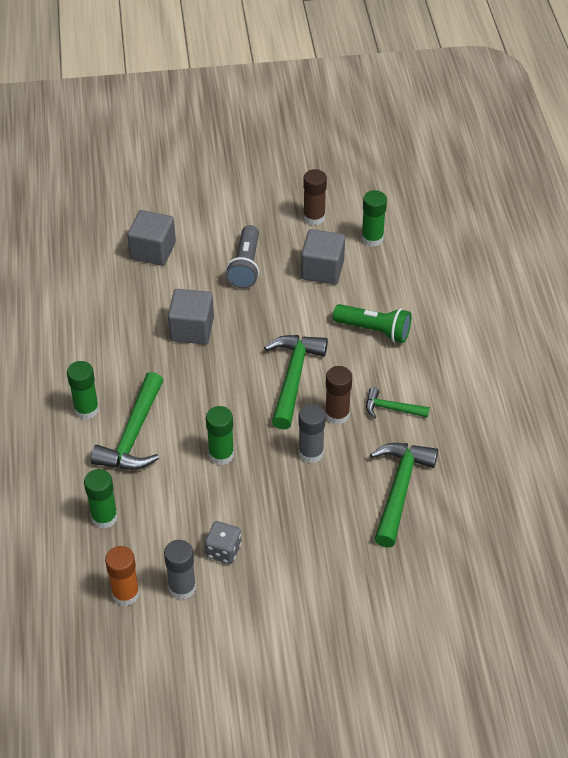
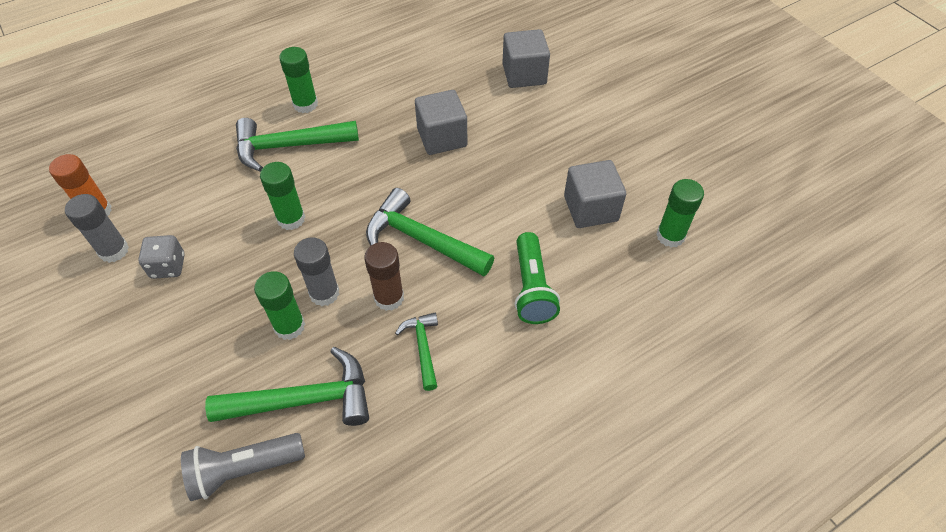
camera: 65 degrees right, 5 degrees up
(104, 517) = (183, 163): green glue stick -> green glue stick (289, 326)
(245, 266) = (552, 145): grey flashlight -> grey flashlight (244, 469)
(293, 377) = (422, 240): green hammer -> green hammer turned 135 degrees counterclockwise
(314, 217) = (661, 174): brown glue stick -> none

